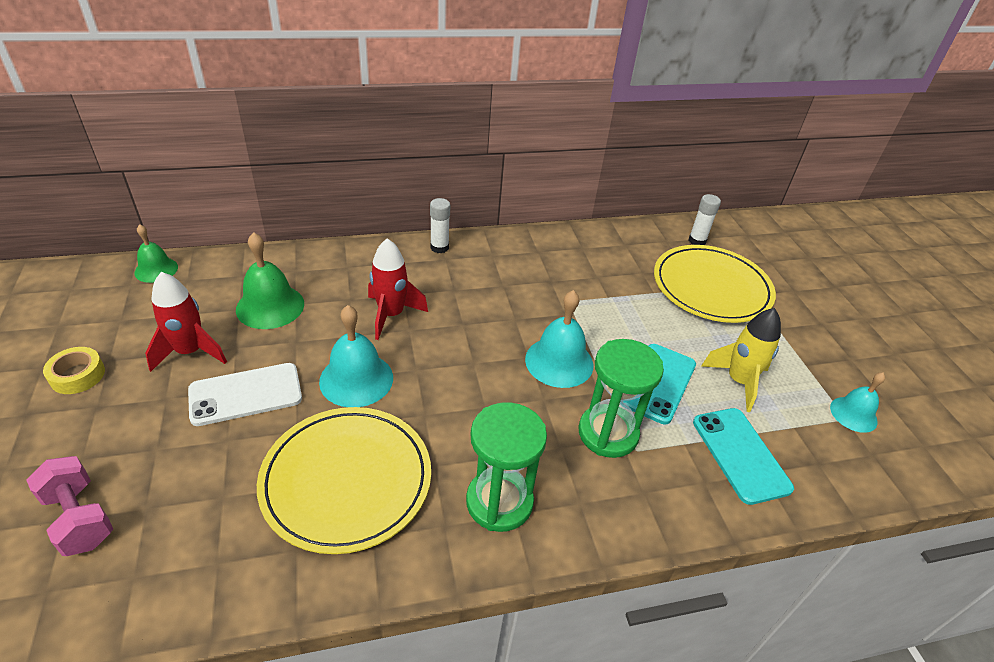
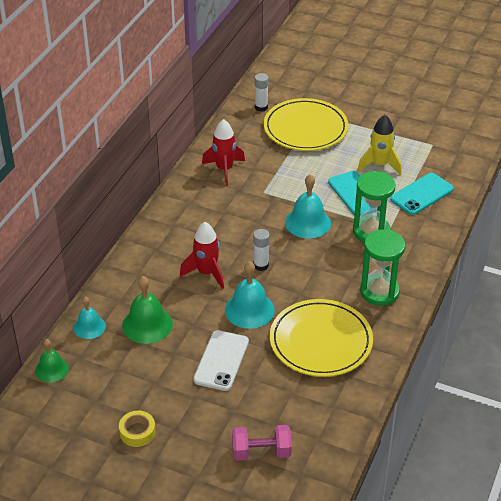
camera: 50 degrees left, 0 degrees up
(190, 352) = (160, 374): red rocket -> red rocket (224, 169)
(439, 247) = (159, 222): white glue stick -> white glue stick (261, 265)
(740, 454) = (422, 194): turquoise phone -> turquoise phone turned 60 degrees counterclockwise
(853, 414) = (432, 140): turquoise bell -> turquoise bell (89, 327)

